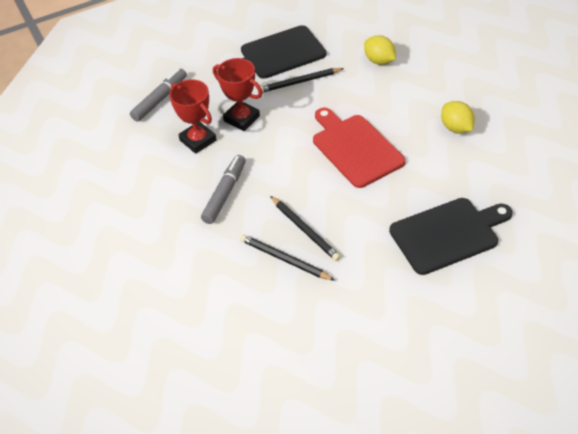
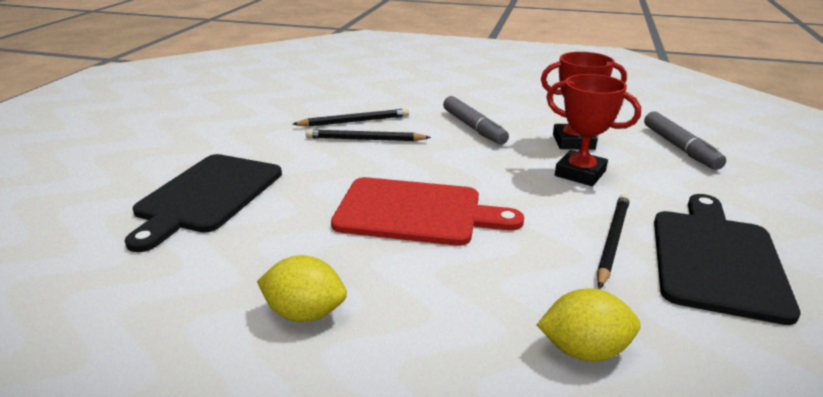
camera: 130 degrees right, 20 degrees down
(241, 118) = (580, 173): red trophy -> red trophy turned 45 degrees clockwise

